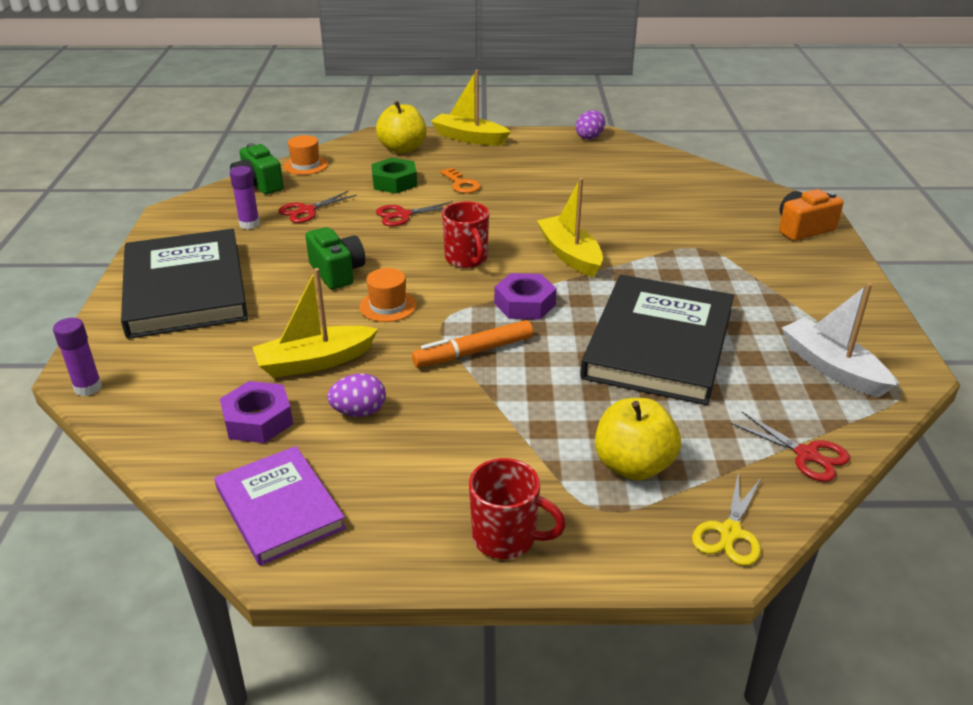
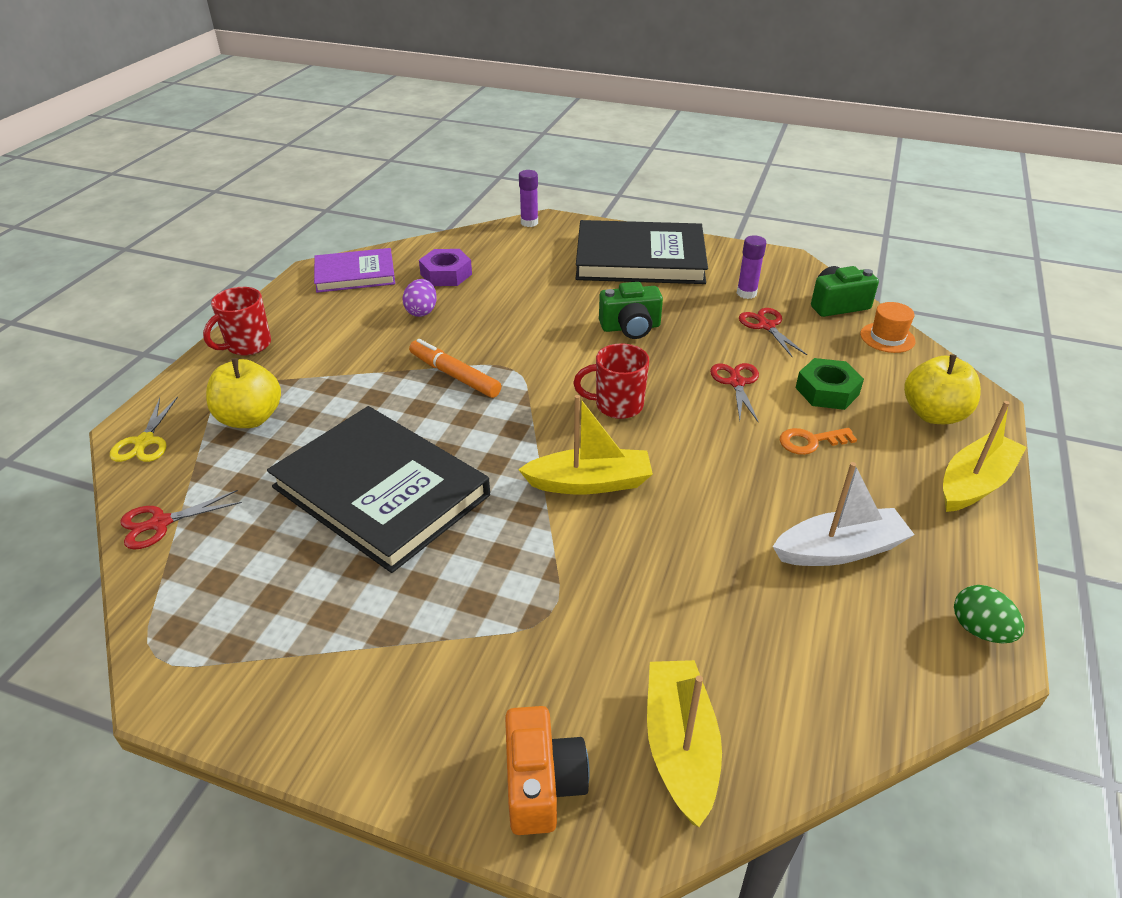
camera: 110 degrees right, 5 degrees up
(315, 362) = (497, 301): yellow boat -> yellow boat (680, 746)
(388, 306) = (556, 345): orange hat -> none
(473, 352) = (454, 375): orange marker -> orange marker turned 45 degrees counterclockwise
(525, 304) = (510, 423): purple nut -> none
(590, 137) = (979, 630): purple egg -> green egg
(730, 532) = (145, 441): yellow scissors -> yellow scissors turned 135 degrees counterclockwise
(832, 368) = (237, 612): white boat -> white boat (839, 550)

